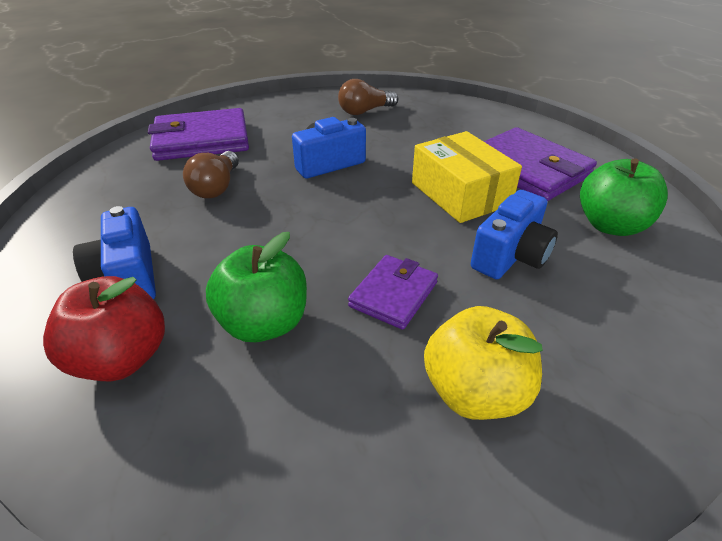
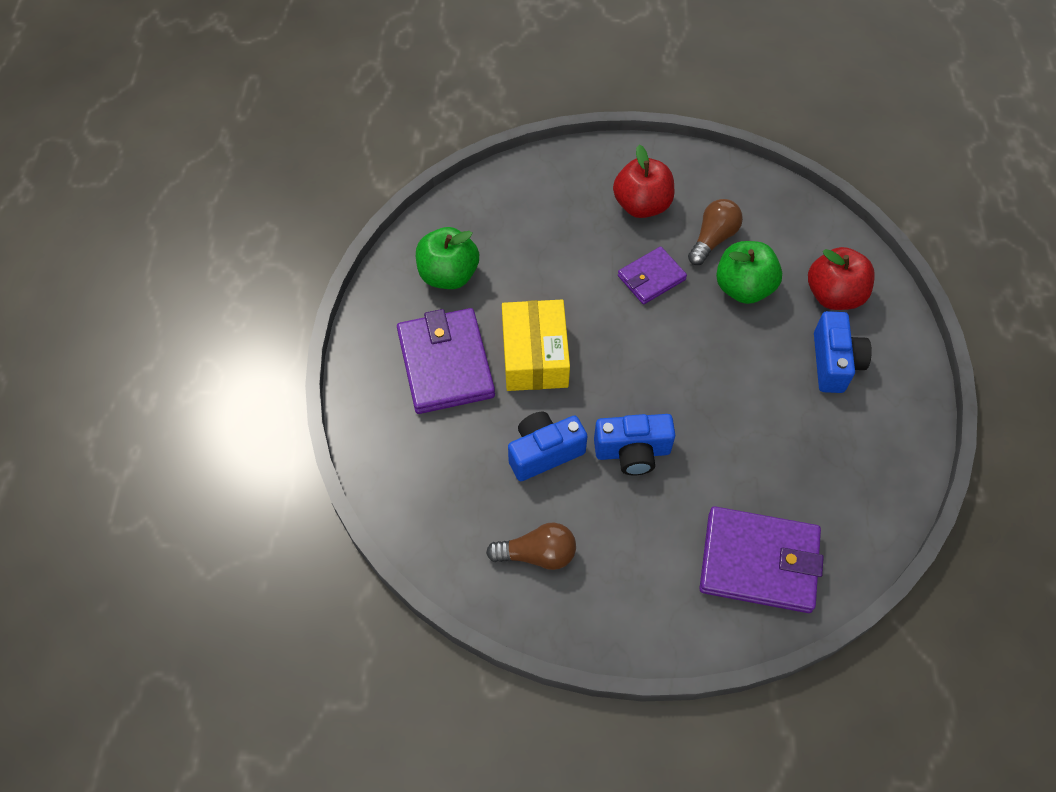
camera: 155 degrees left, 20 degrees up
(216, 187) = (754, 454): brown light bulb -> brown light bulb (713, 239)
(475, 392) = (642, 205): yellow apple -> red apple
(510, 256) = (549, 277): blue camera -> blue camera (544, 452)

